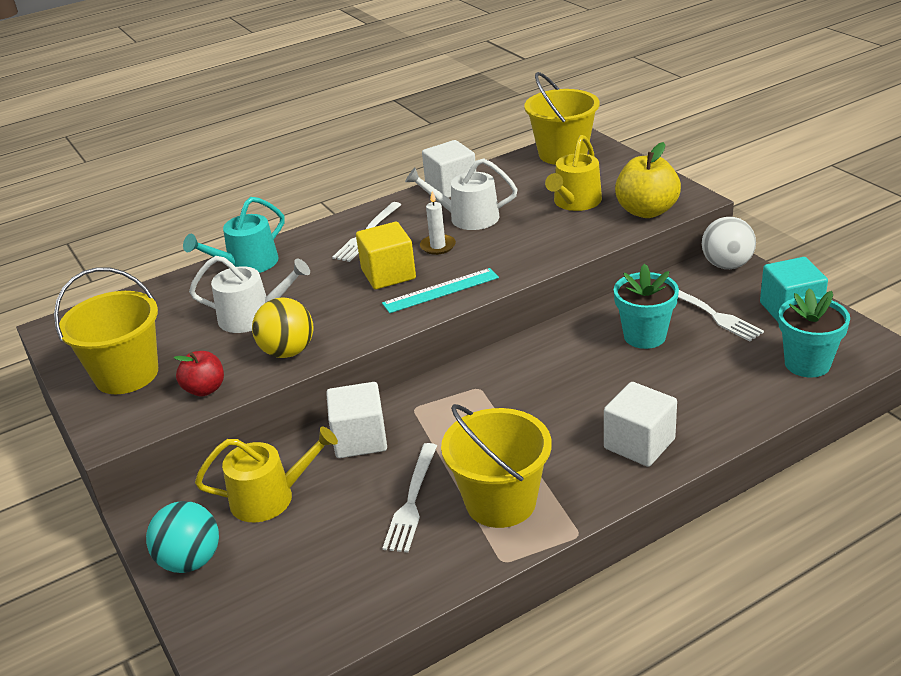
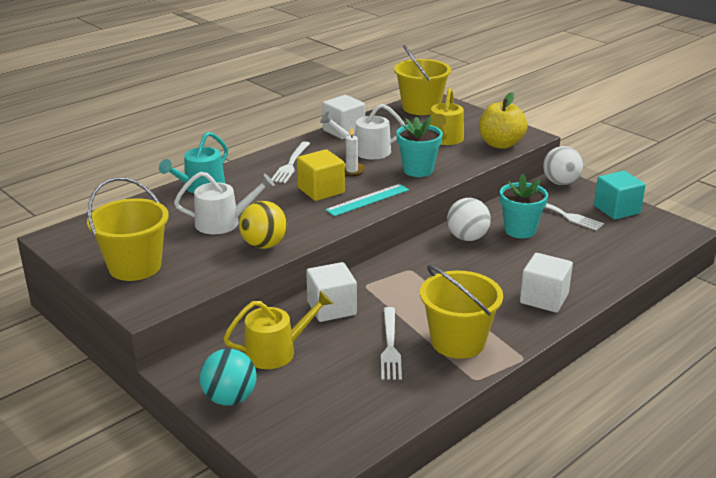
camera: 15 degrees left, 5 degrees down
(205, 389) = (207, 273): red apple -> none
(570, 344) = (467, 238): none -> white ball
(807, 364) = (641, 242): turquoise flower pot -> turquoise flower pot (418, 170)

